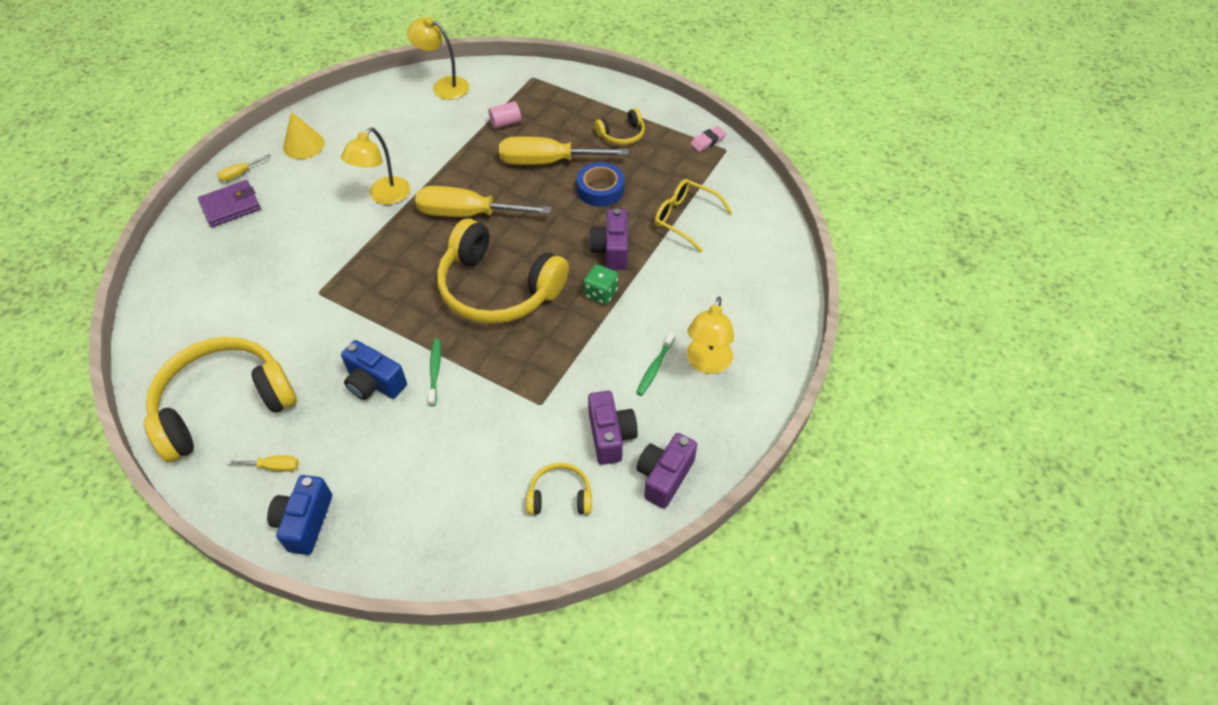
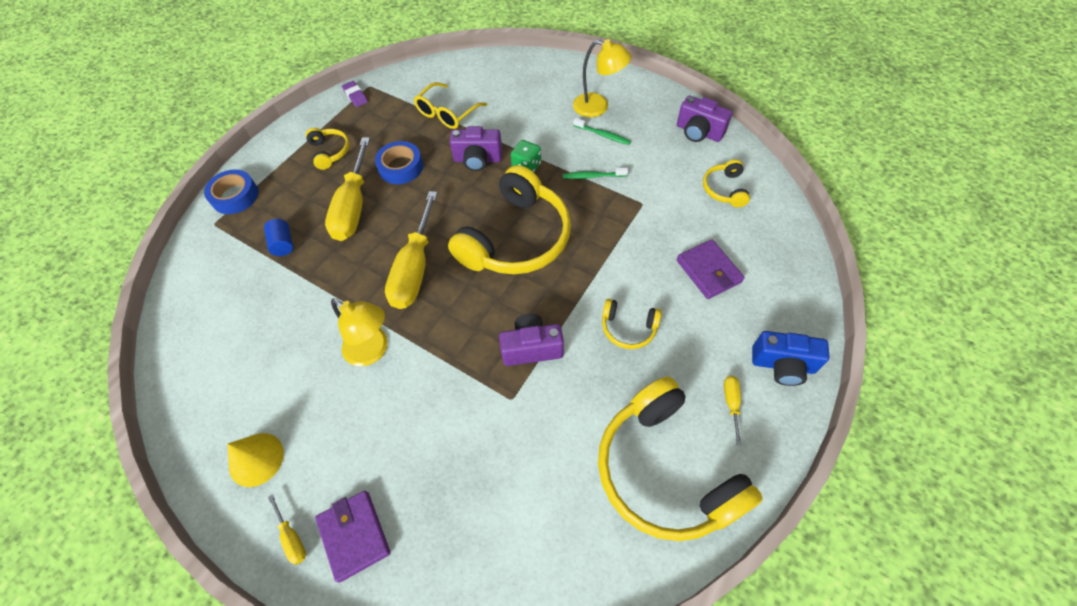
camera: 85 degrees left, 5 degrees up
(374, 383) = (628, 328): blue camera -> yellow headphones
(435, 371) = (612, 280): green toothbrush -> green toothbrush (593, 176)
(435, 464) = (708, 271): none -> purple wallet
(444, 86) = (196, 308): yellow lamp -> none
(505, 123) = (283, 244): pink cylinder -> blue cylinder
(564, 83) = (235, 196): none -> blue tape
(610, 436) = (668, 161): purple camera -> purple camera (531, 348)
(708, 141) = (355, 96): pink eraser -> purple eraser

